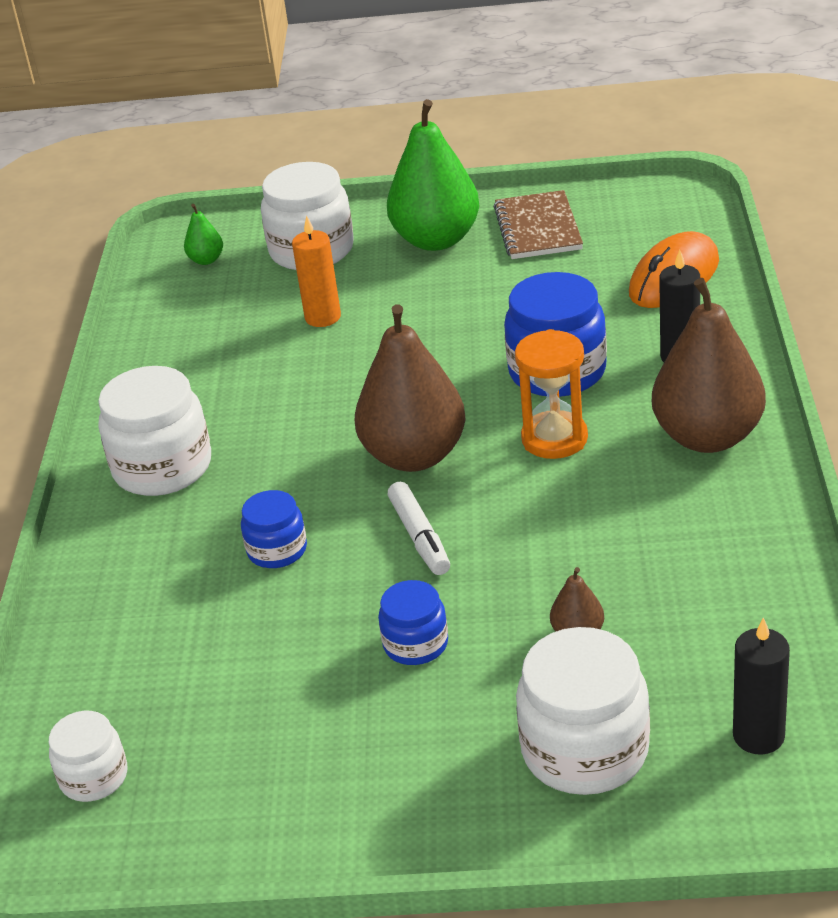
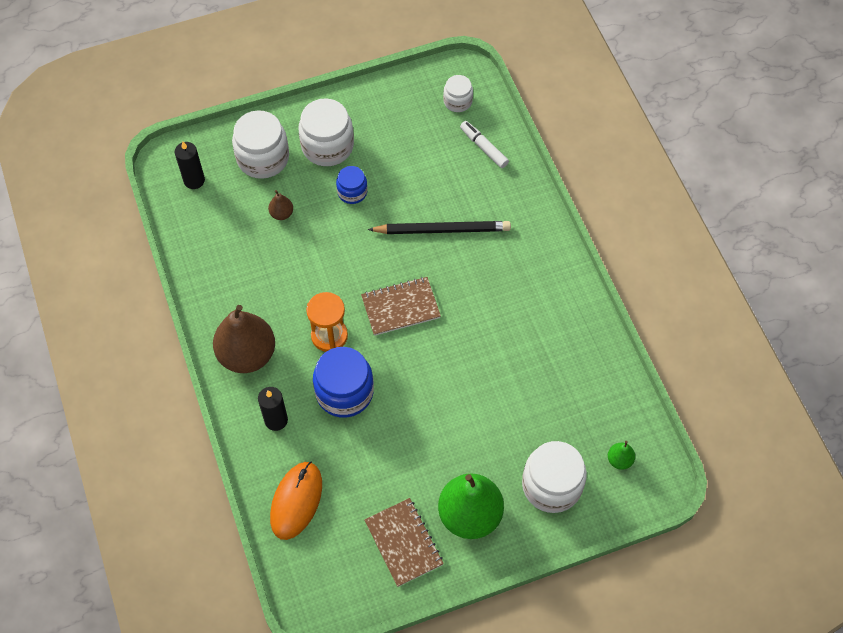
camera: 155 degrees right, 25 degrees up
(162, 467) = (533, 270): white jar -> white jar (327, 146)
(277, 550) = (442, 229): blue jar -> black pencil
(323, 317) = (508, 414): orange candle -> none
(414, 456) = (400, 307): brown pear -> brown notebook
(420, 537) = (375, 253): white marker -> white marker (483, 147)

